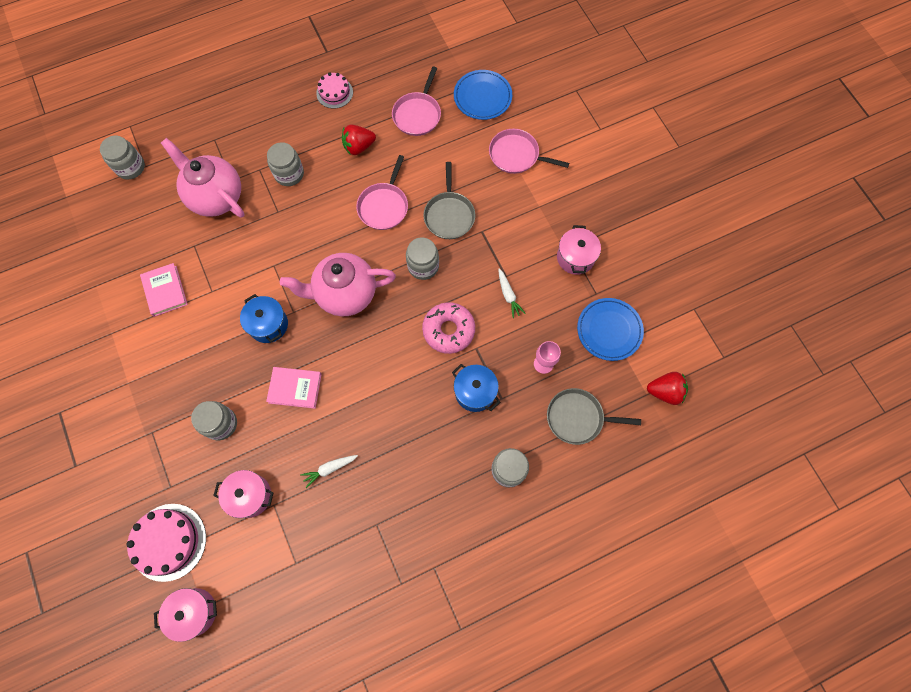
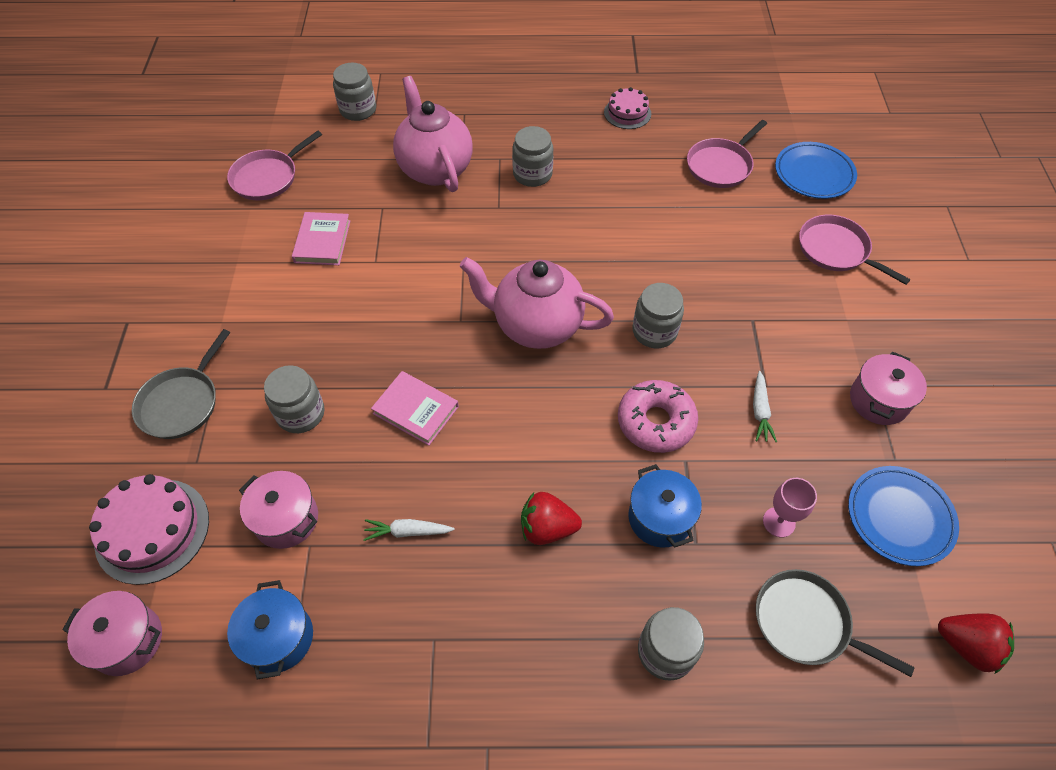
camera: 25 degrees right, 15 degrees down
(268, 324) = (422, 323): blue pot -> blue pot (279, 638)
(359, 147) = (631, 175): red strawberry -> red strawberry (547, 528)
(384, 206) = (633, 246): pink pan -> pink pan (268, 177)
(449, 215) = (715, 286): grey pan -> grey pan (182, 403)

